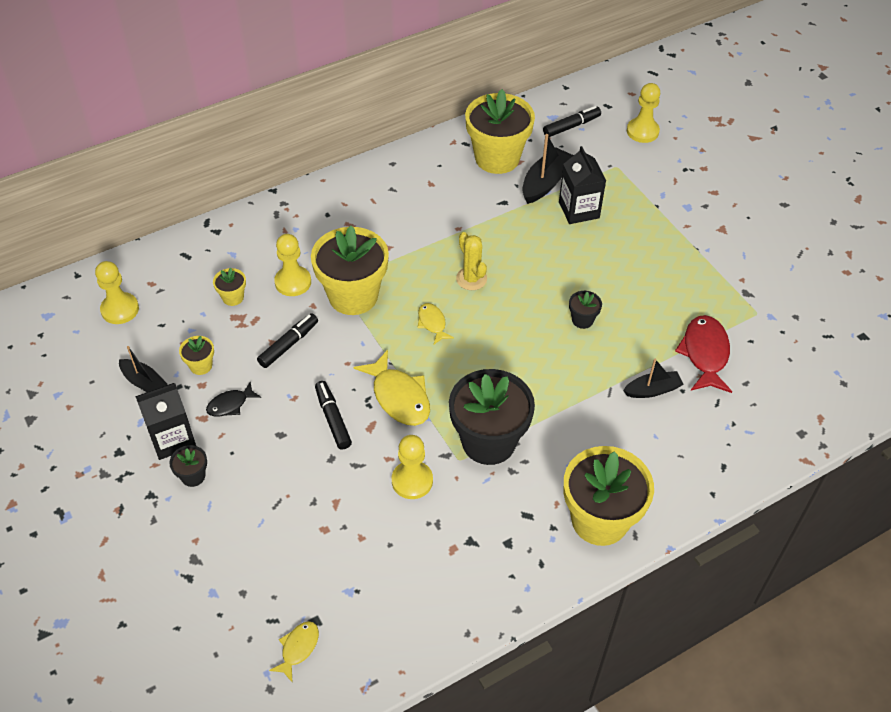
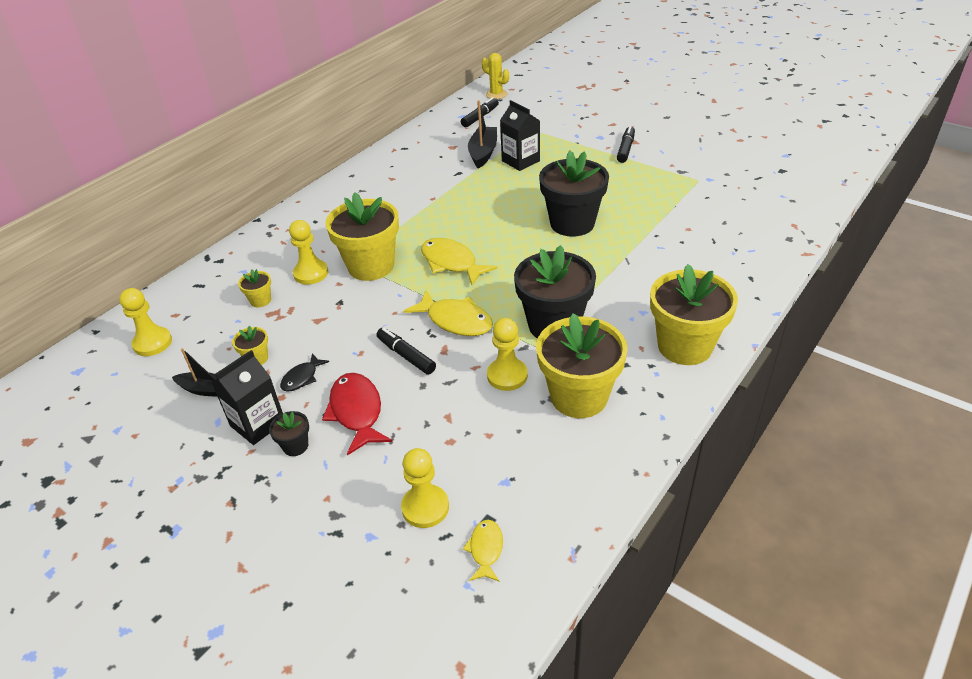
camera: 20 degrees left, 10 degrees down
(288, 345) = (332, 317): black marker -> black marker (625, 149)
(432, 323) = (452, 263): yellow fish -> yellow fish, size x1.79
(471, 279) = (465, 225): yellow cactus -> yellow cactus (496, 94)
(497, 158) = (435, 149): yellow flower pot -> yellow flower pot (579, 397)
(582, 320) = (572, 223): black flower pot -> black flower pot, size x2.32
(642, 131) = (535, 106): yellow pawn -> yellow pawn (425, 507)
(652, 390) = (659, 248): black boat -> none
(705, 354) = (680, 214): red fish -> red fish (357, 412)

